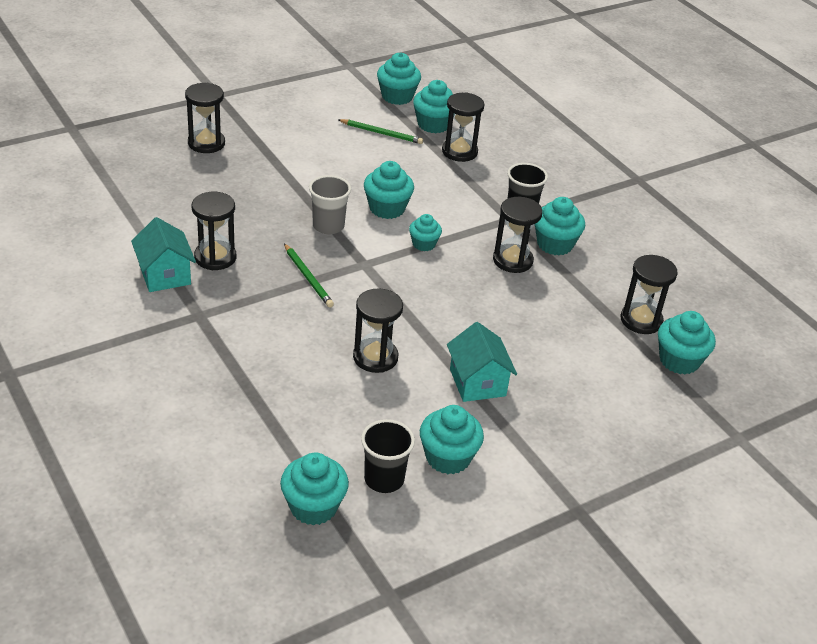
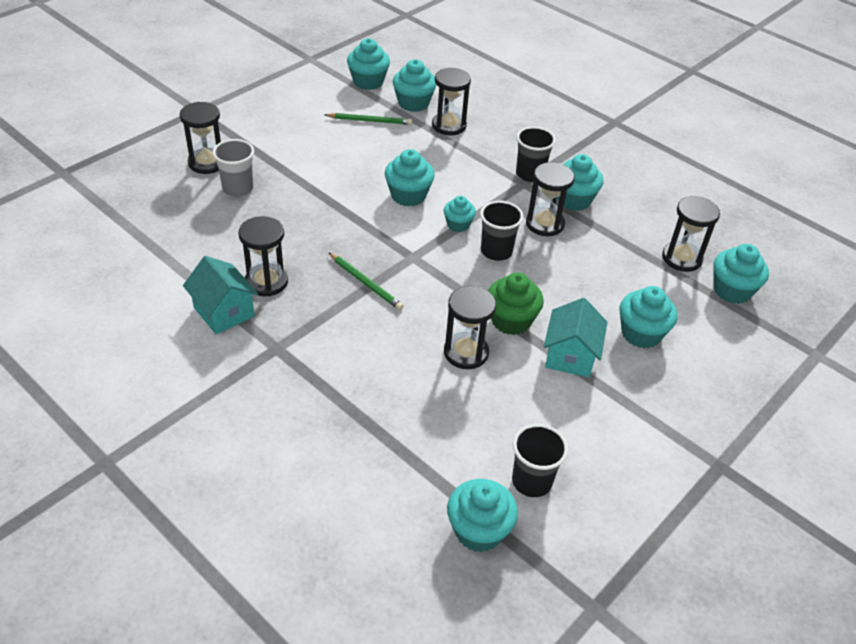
camera: 15 degrees left, 5 degrees up
(328, 226) = (362, 225): grey cup -> grey cup (238, 188)
(434, 339) = (511, 320): none -> green cupcake
(448, 457) = (579, 442): turquoise cupcake -> turquoise cupcake (641, 334)
(450, 275) = (496, 251): none -> black cup
(477, 382) = (570, 355): turquoise house -> turquoise house turned 45 degrees clockwise

